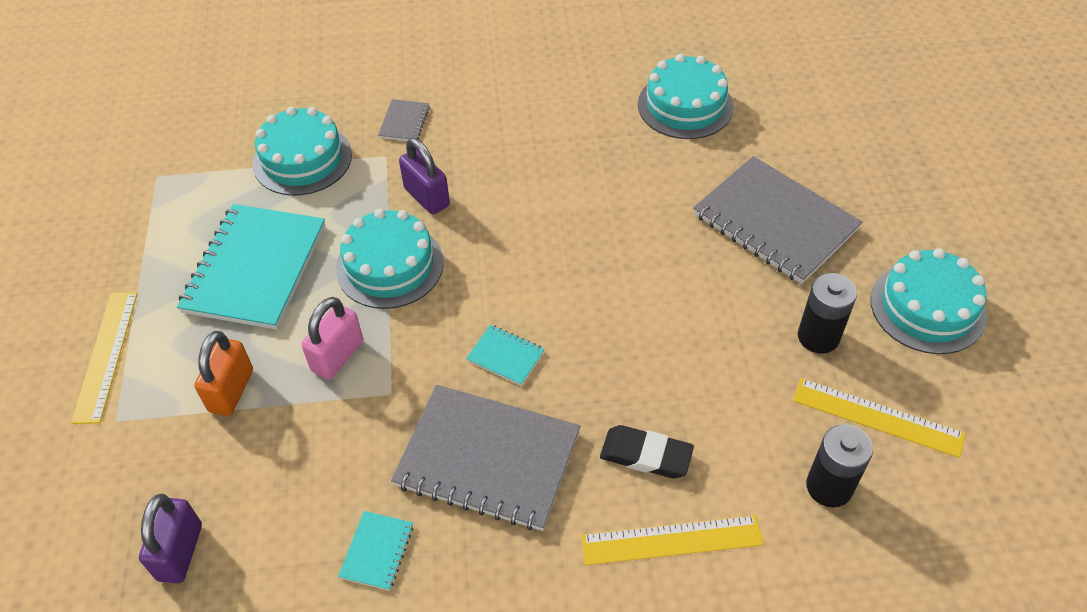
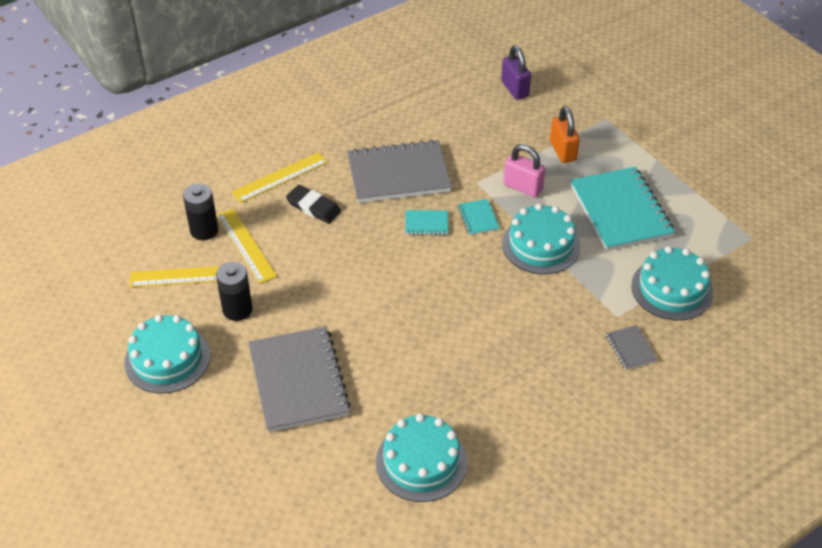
camera: 150 degrees right, 5 degrees down
(106, 355) = (648, 140): yellow ruler -> yellow ruler (246, 245)
(337, 356) = (523, 187): pink padlock -> pink padlock turned 60 degrees counterclockwise
(377, 551) = (423, 121): turquoise notebook -> turquoise notebook (478, 218)
(426, 197) = (559, 298): purple padlock -> none
(646, 455) = (313, 207): black eraser -> black eraser turned 45 degrees clockwise
(775, 222) = (298, 381): grey notebook -> grey notebook turned 60 degrees clockwise

